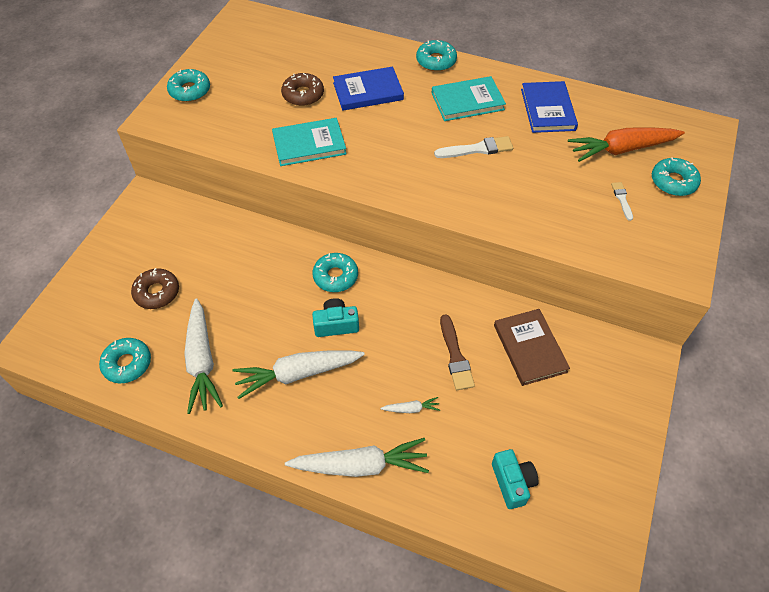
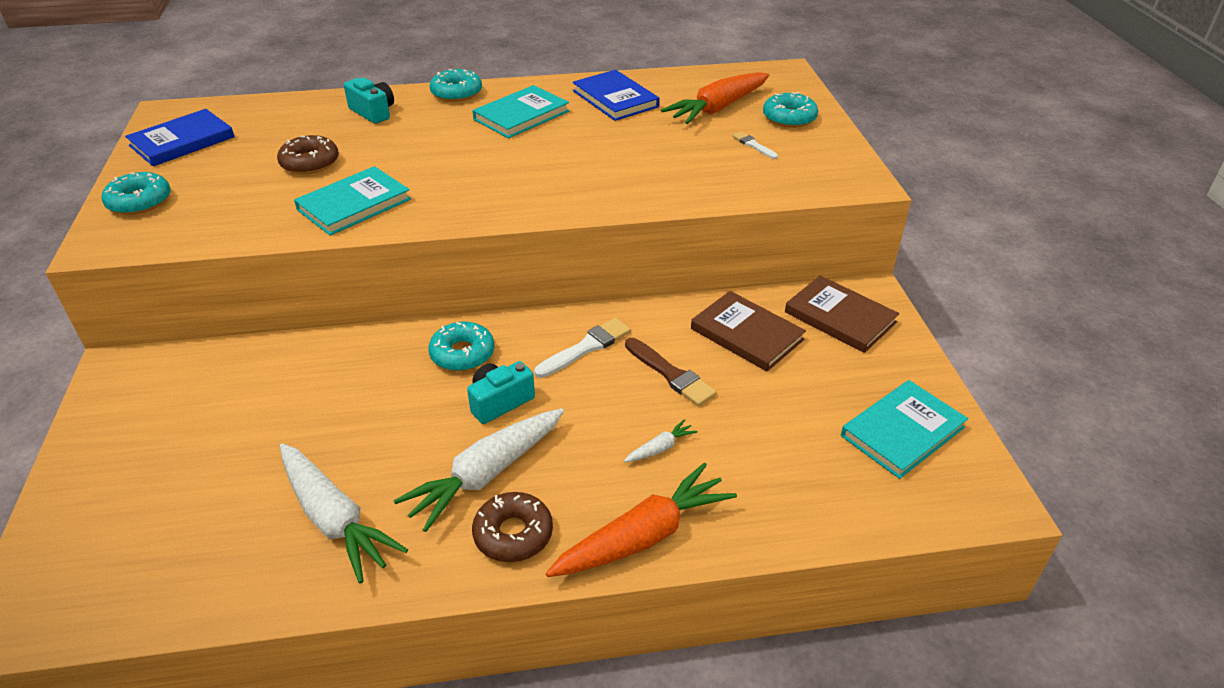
camera: 30 degrees left, 15 degrees down
(127, 364) = (213, 573): turquoise donut -> none
(157, 292) = (208, 468): brown donut -> brown donut (513, 534)
(360, 465) = (643, 536): white carrot -> orange carrot
(368, 91) = (394, 138): blue book -> blue book (182, 141)
(477, 149) = (566, 150): white brush -> white brush (586, 347)
(512, 482) = (833, 468): turquoise camera -> turquoise camera (373, 112)
(582, 481) = (902, 431): none -> turquoise book
(609, 366) = (840, 317): none -> brown book

